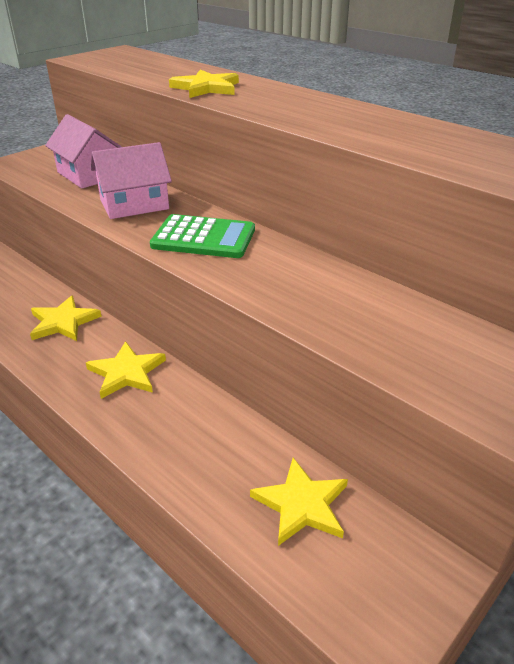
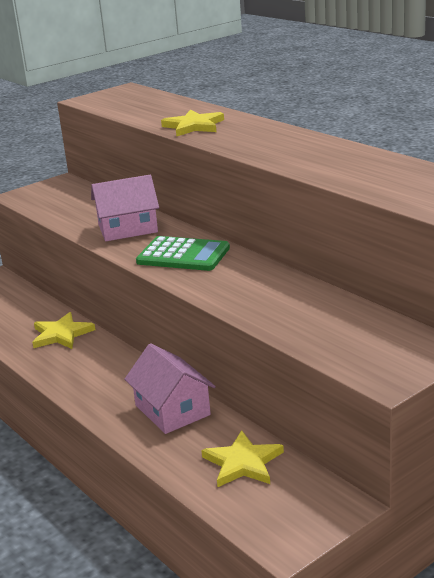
camera: 10 degrees right, 10 degrees down
(89, 175) = (91, 204): pink house -> pink house (172, 410)
(127, 373) = (113, 373): yellow star -> none

